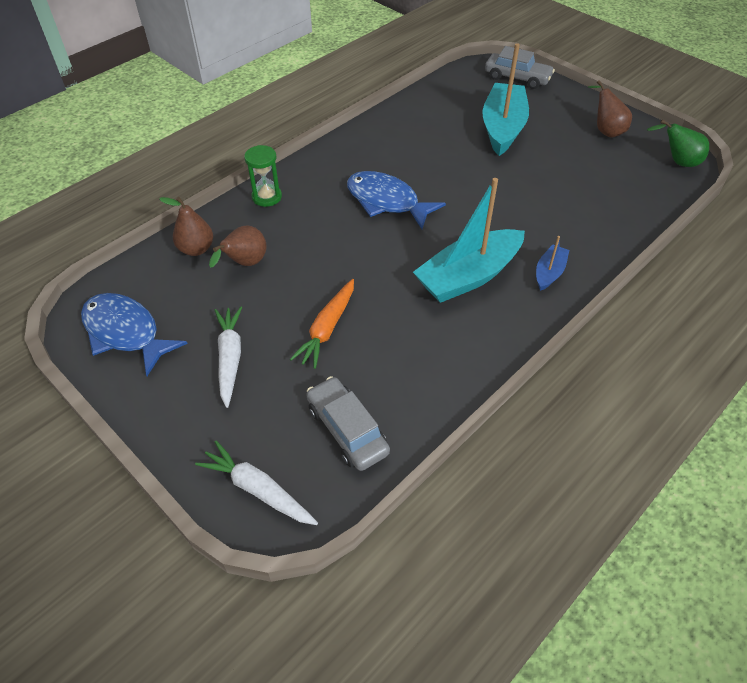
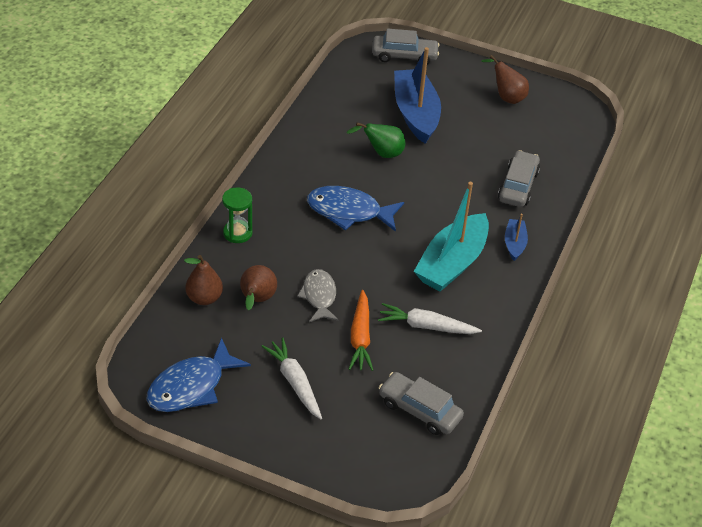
camera: 25 degrees left, 5 degrees down
(126, 332) = (191, 386): blue fish -> blue fish turned 60 degrees counterclockwise
(258, 489) = (377, 471): white carrot -> white carrot (426, 326)
(309, 275) = (319, 296): none -> grey fish
(503, 128) = (415, 114): turquoise boat -> blue boat
(580, 215) = (518, 186): none -> grey car
(677, 162) = (577, 116): green pear -> green pear (382, 153)

